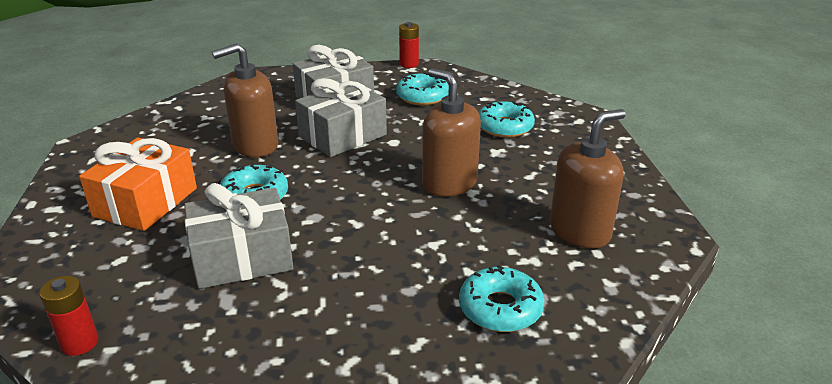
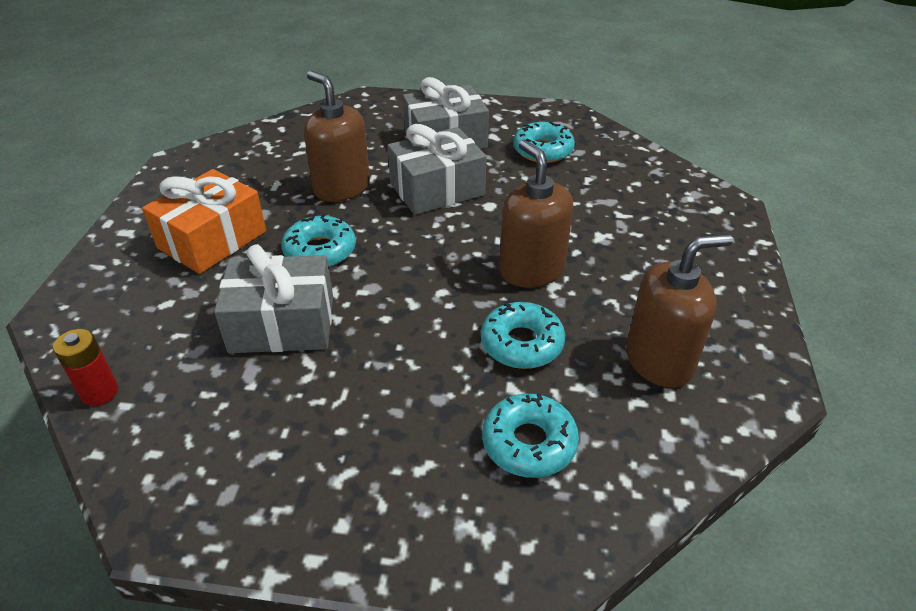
camera: 15 degrees right, 10 degrees up
(255, 146) = (342, 188): brown soap dispenser -> brown soap dispenser turned 60 degrees clockwise
(409, 64) = (543, 105): red battery -> none
(504, 127) = (623, 205): turquoise donut -> turquoise donut (522, 343)

